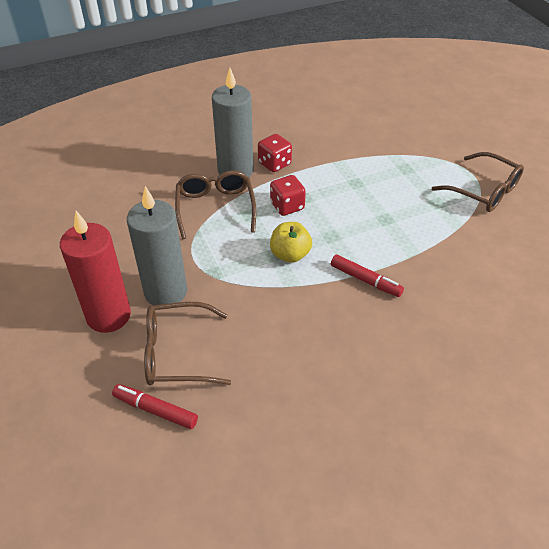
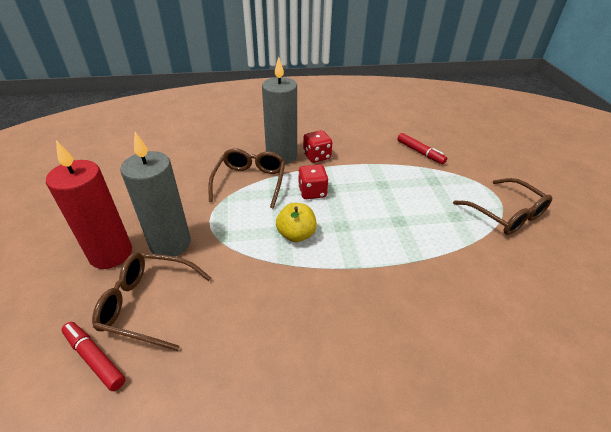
camera: 15 degrees right, 5 degrees down
(365, 280) = (358, 275): red marker -> red marker (420, 152)

